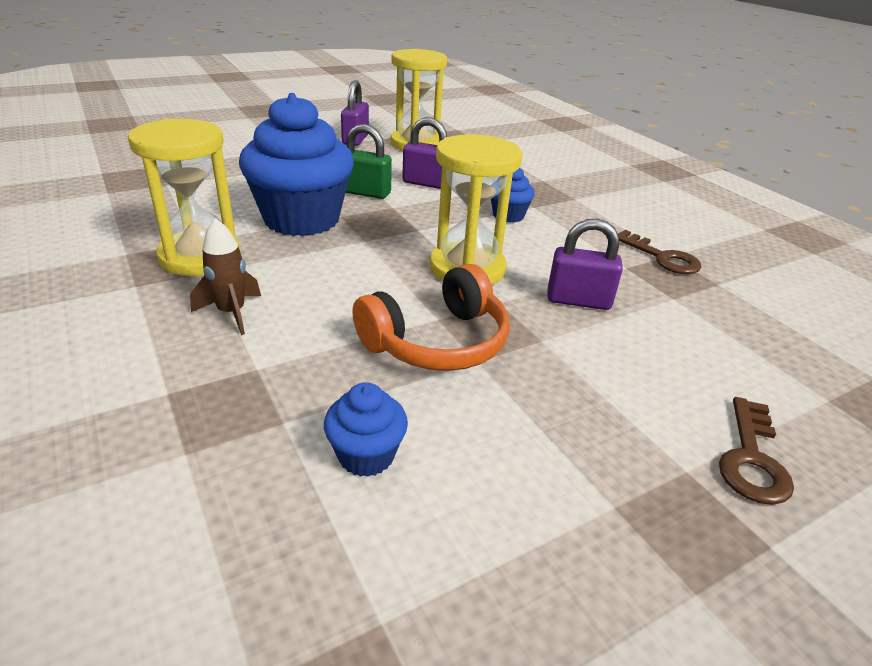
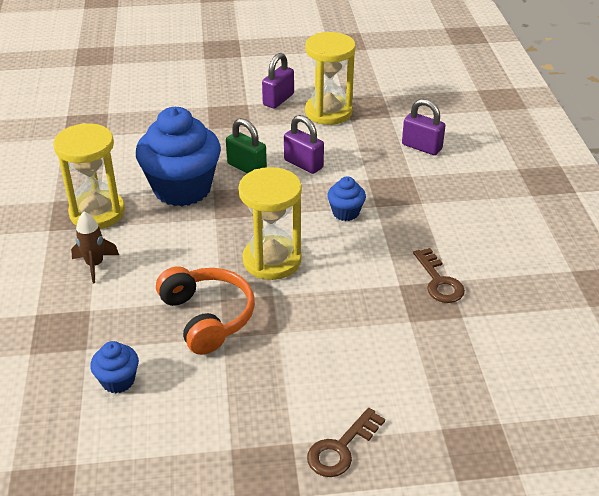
camera: 25 degrees right, 5 degrees up
(437, 342) = (207, 317): orange headphones -> orange headphones turned 105 degrees counterclockwise
(578, 300) = (332, 306): purple padlock -> purple padlock (421, 147)

